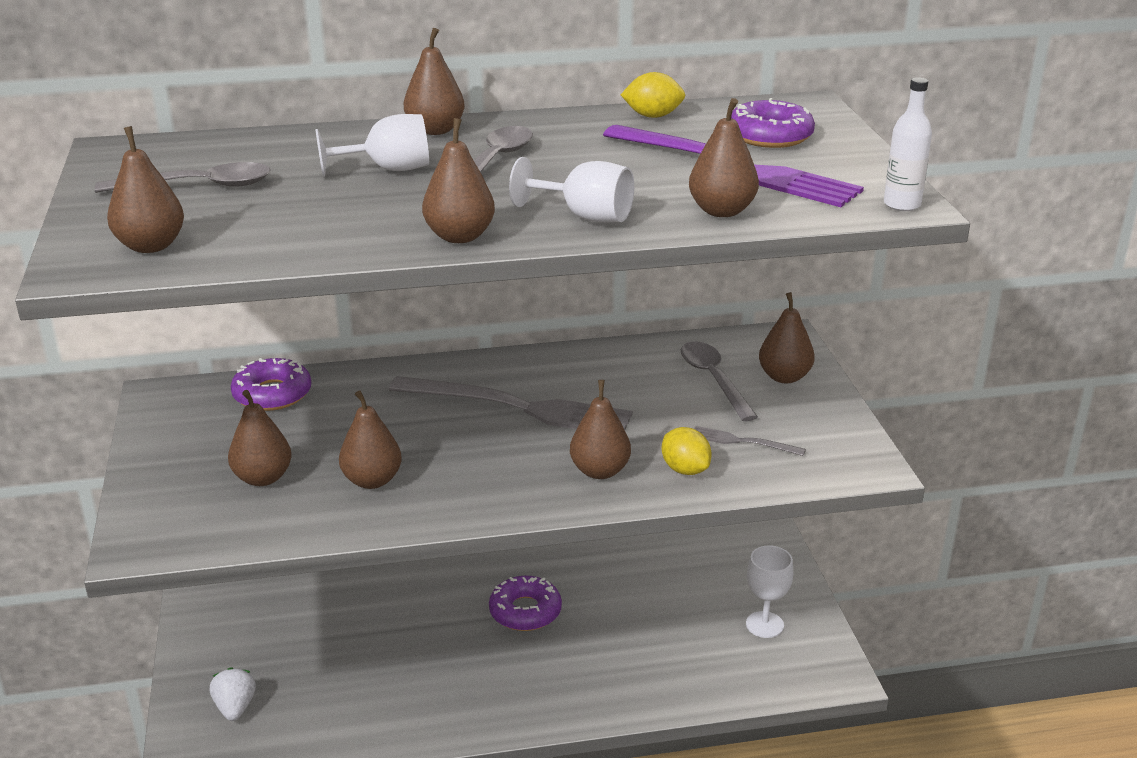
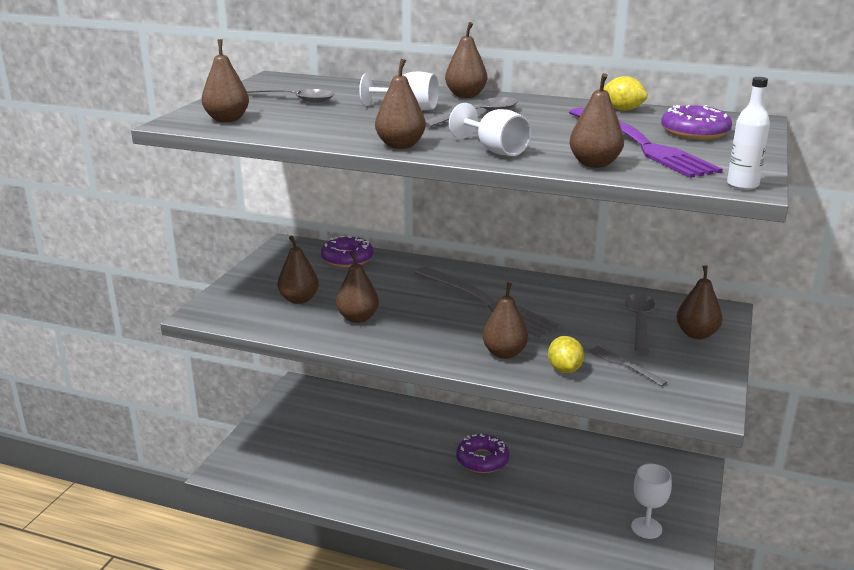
camera: 30 degrees right, 5 degrees down
(235, 707) = (271, 452): white strawberry -> none

